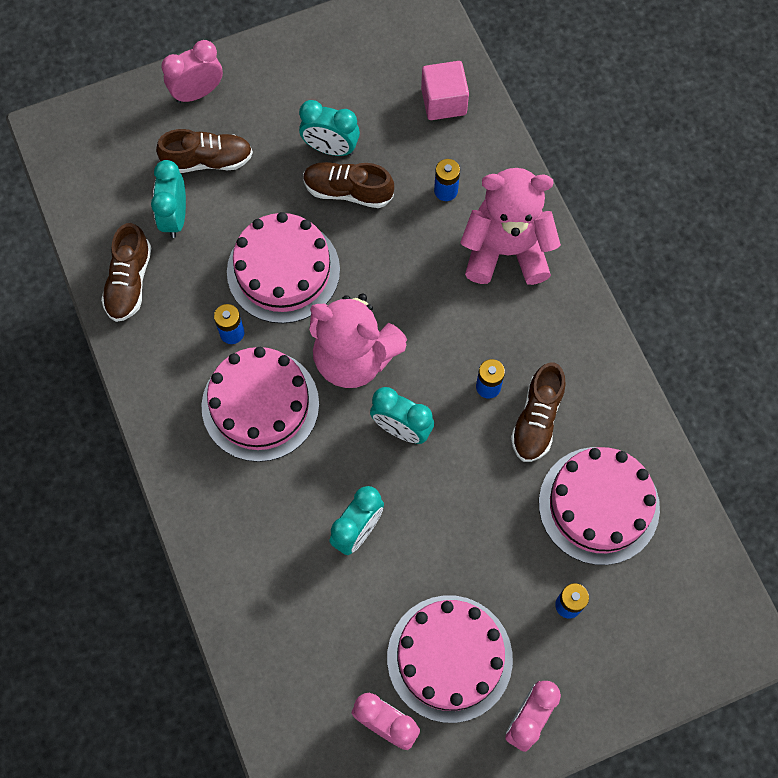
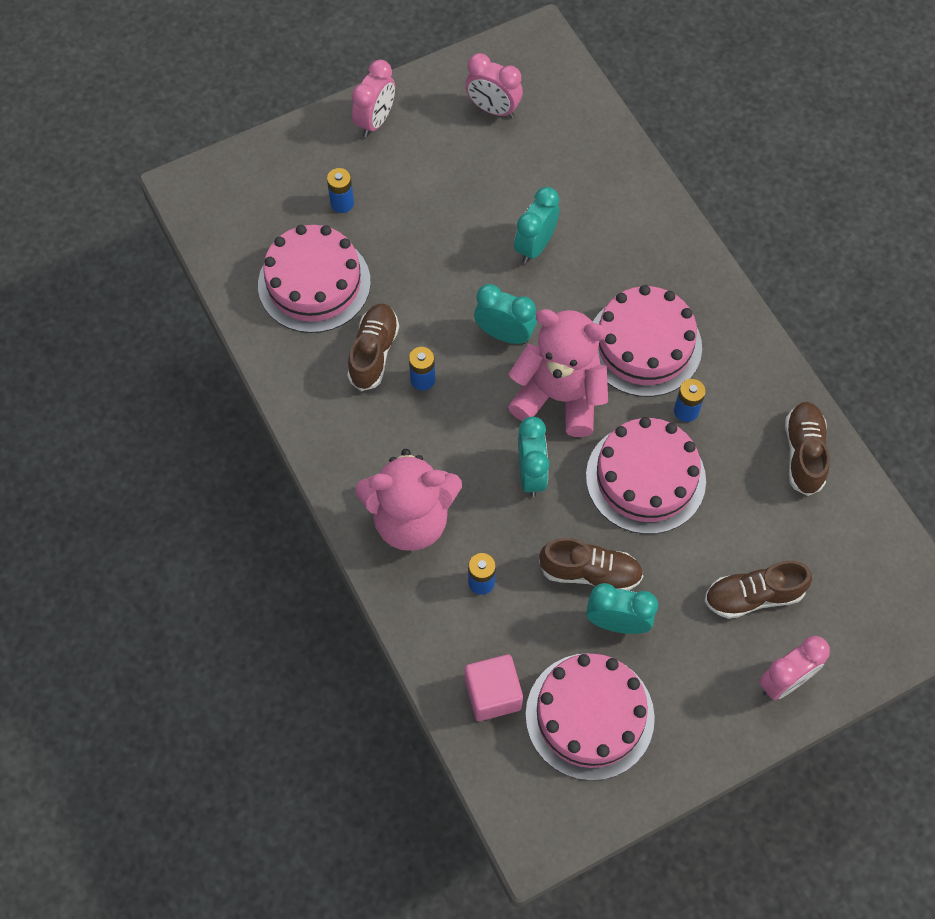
camera: 175 degrees right, 5 degrees down
(175, 217) = (773, 527): turquoise clock -> turquoise clock (531, 474)
(449, 658) = (444, 158): pink cake -> pink cake (589, 716)

